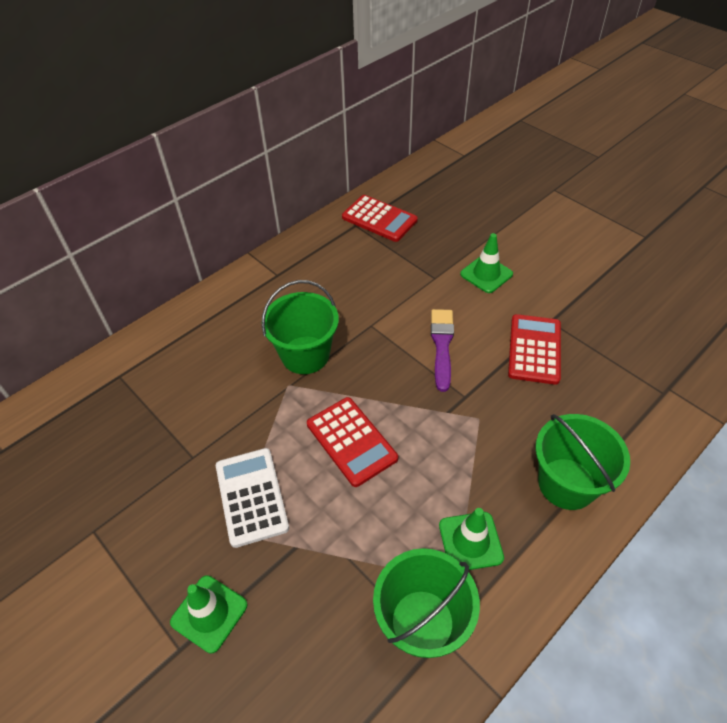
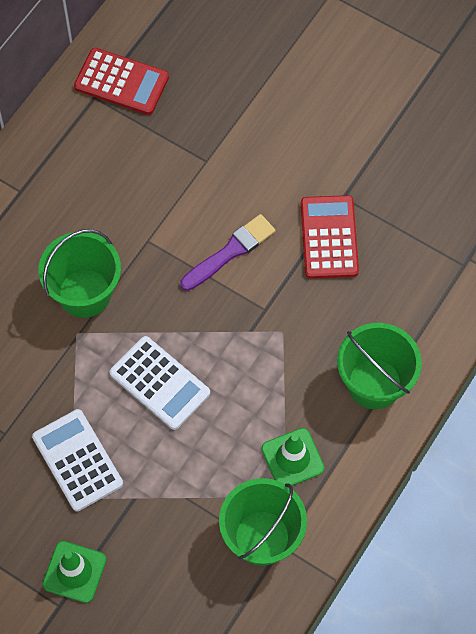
camera: 15 degrees left, 15 degrees up
(351, 441) = (160, 383): red calculator -> white calculator
(442, 345) = (230, 252): purple brush -> purple brush turned 60 degrees clockwise
(486, 274) = (264, 144): green traffic cone -> none

